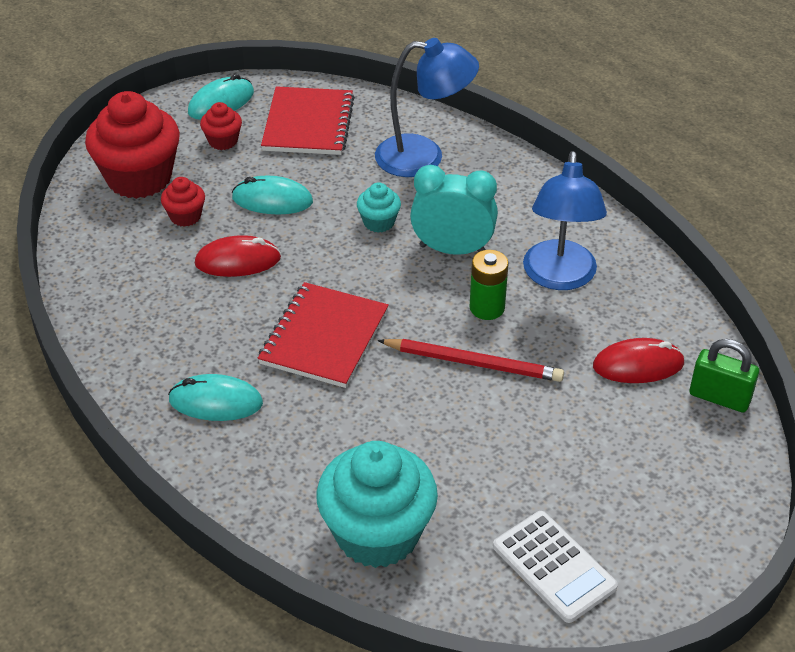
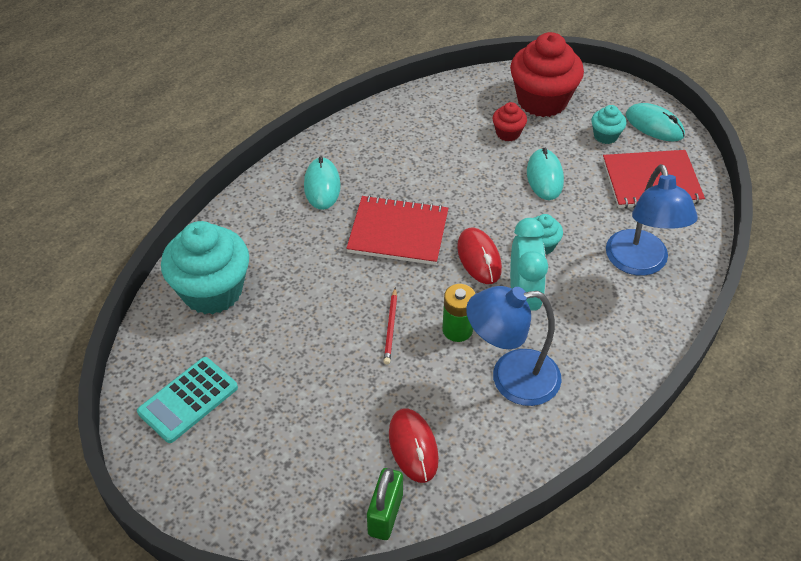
camera: 80 degrees right, 5 degrees up
(223, 141) = (605, 136): red cupcake -> turquoise cupcake
(238, 261) = (467, 170): red mouse -> red mouse (479, 258)
(473, 363) = (391, 327): red pencil -> red pencil, size x0.60
(554, 567) = (188, 400): white calculator -> turquoise calculator

